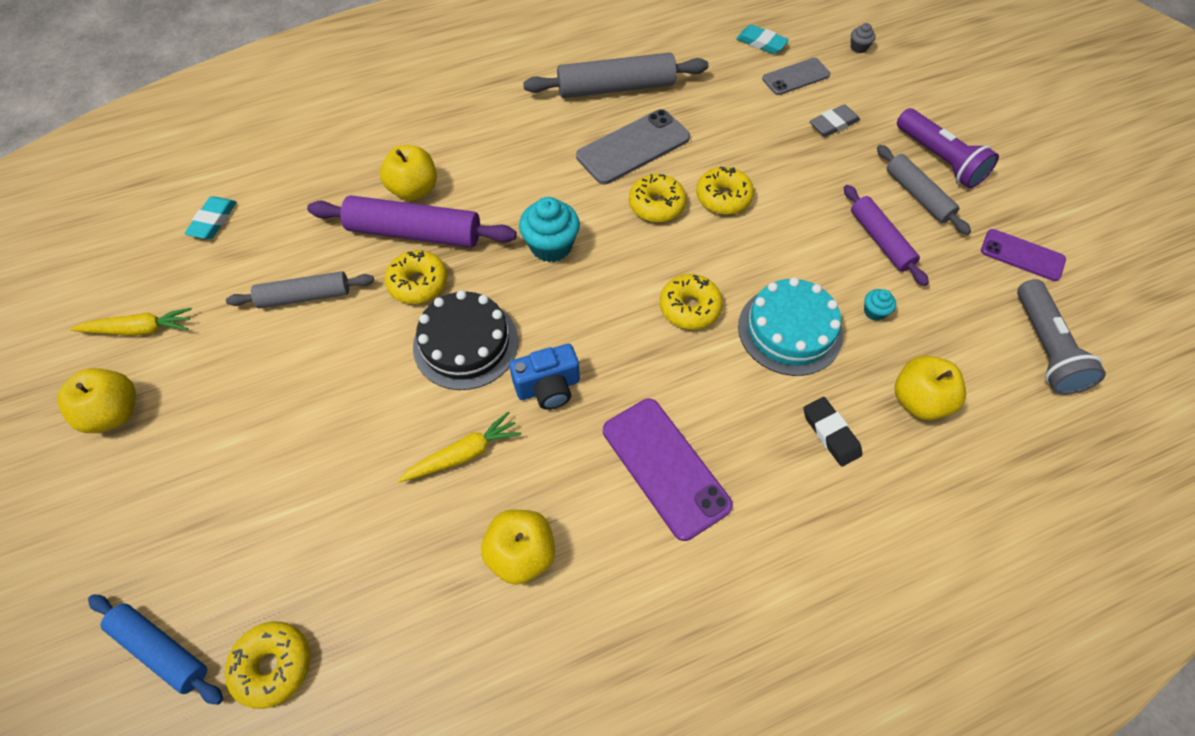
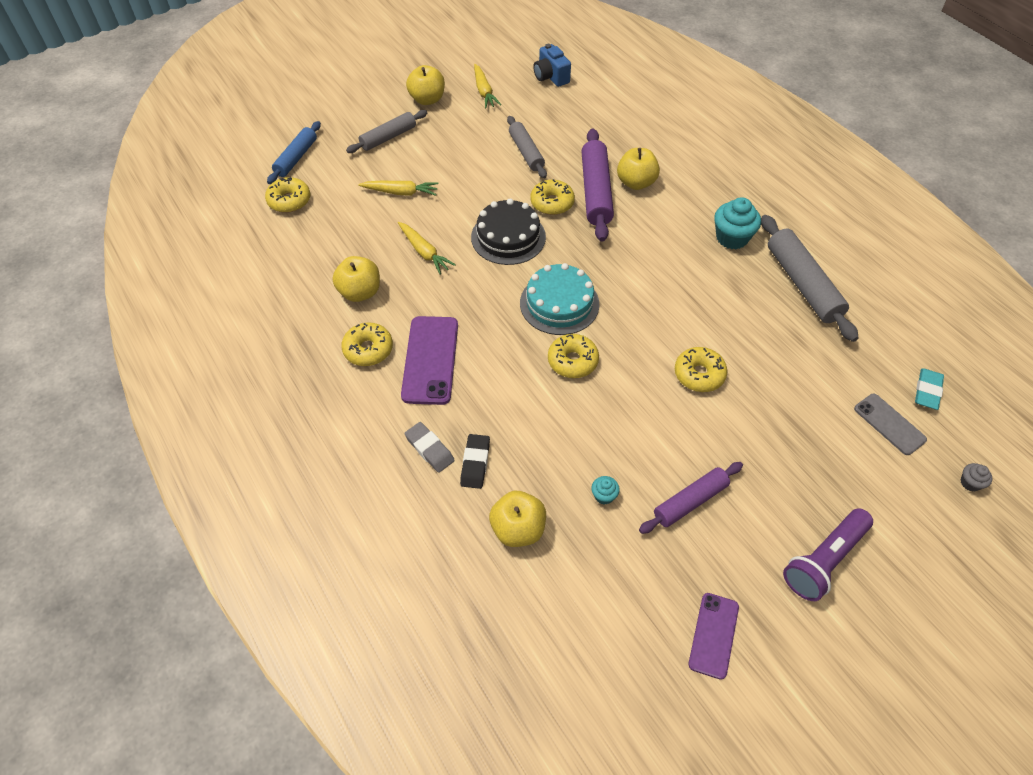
camera: 80 degrees right, 5 degrees down
(213, 221) = (574, 96): turquoise eraser -> none
(323, 475) = (401, 192): none -> yellow carrot
(548, 387) = (482, 286): blue camera -> blue camera (551, 77)
(551, 246) = (607, 268): turquoise cupcake -> turquoise cupcake (732, 238)
(633, 147) = (734, 305): grey phone -> none
(656, 205) = (673, 328): yellow donut -> yellow donut (368, 349)
(665, 467) = (430, 360): purple phone -> purple phone turned 45 degrees counterclockwise
(790, 330) = (567, 431): turquoise cake -> turquoise cake (559, 303)
(830, 433) = (475, 463): black eraser -> black eraser turned 45 degrees counterclockwise
(833, 124) = (833, 460): grey eraser -> grey eraser (429, 449)
(917, 195) = (762, 537): grey rolling pin -> grey rolling pin (388, 137)
(1044, 348) = (599, 645): grey flashlight -> none

